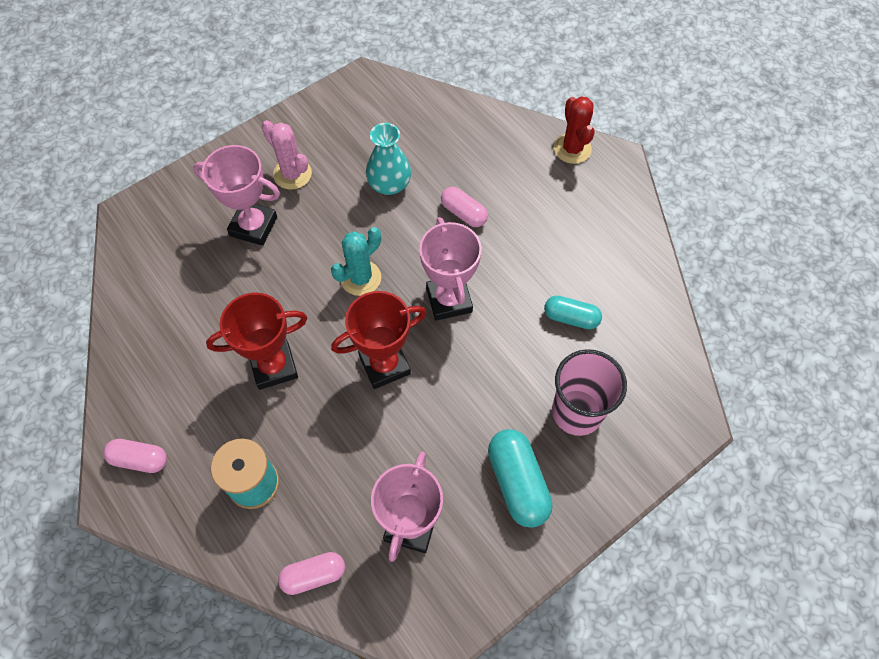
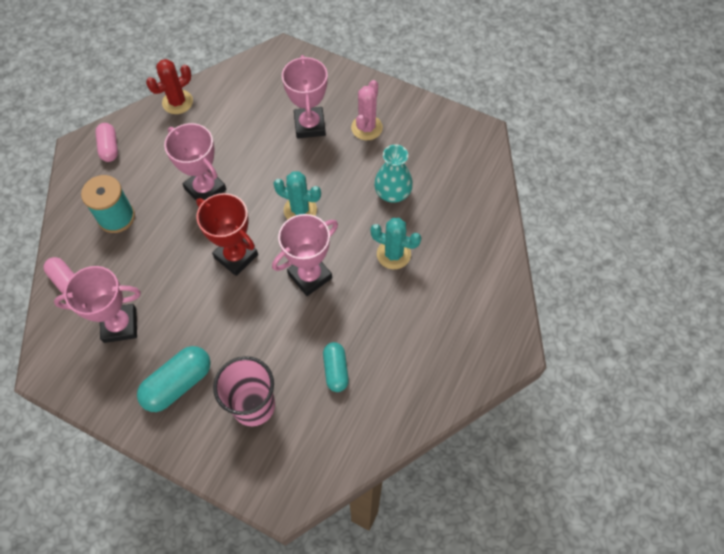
camera: 65 degrees right, 0 degrees up
(274, 366) = (205, 189): red trophy -> pink trophy
(463, 213) = (393, 254): pink capsule -> turquoise cactus
(572, 149) = (505, 310): red cactus -> red cactus (177, 102)

